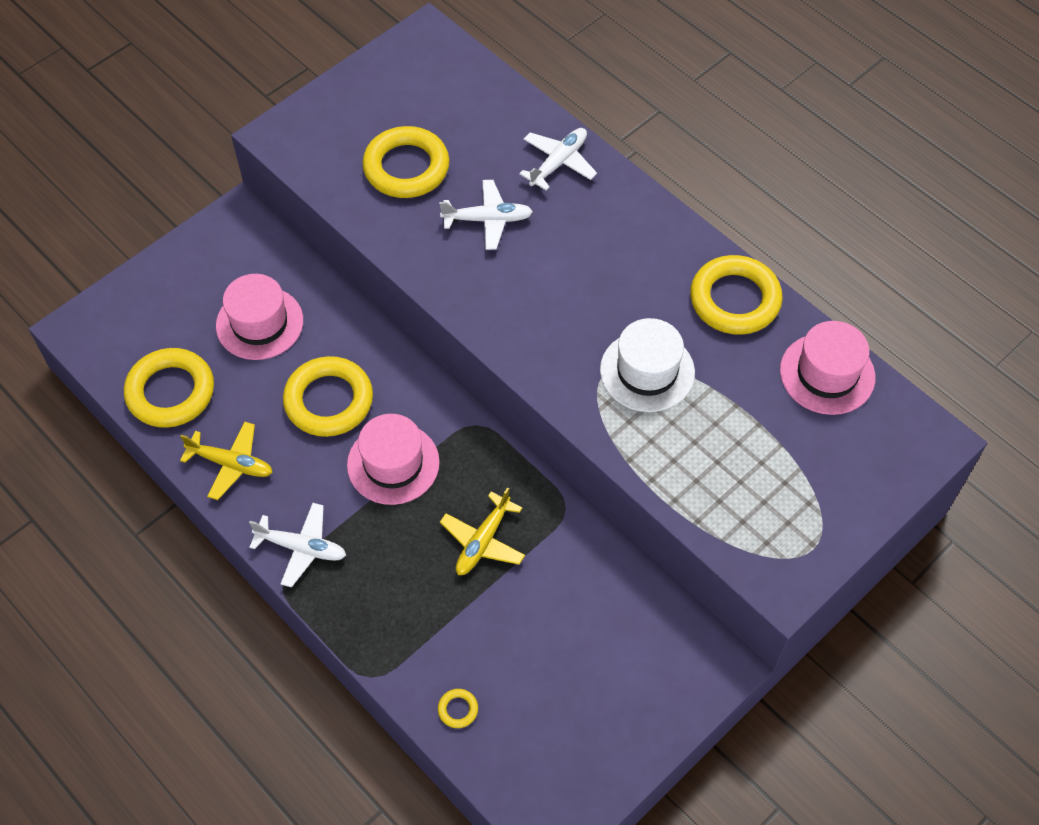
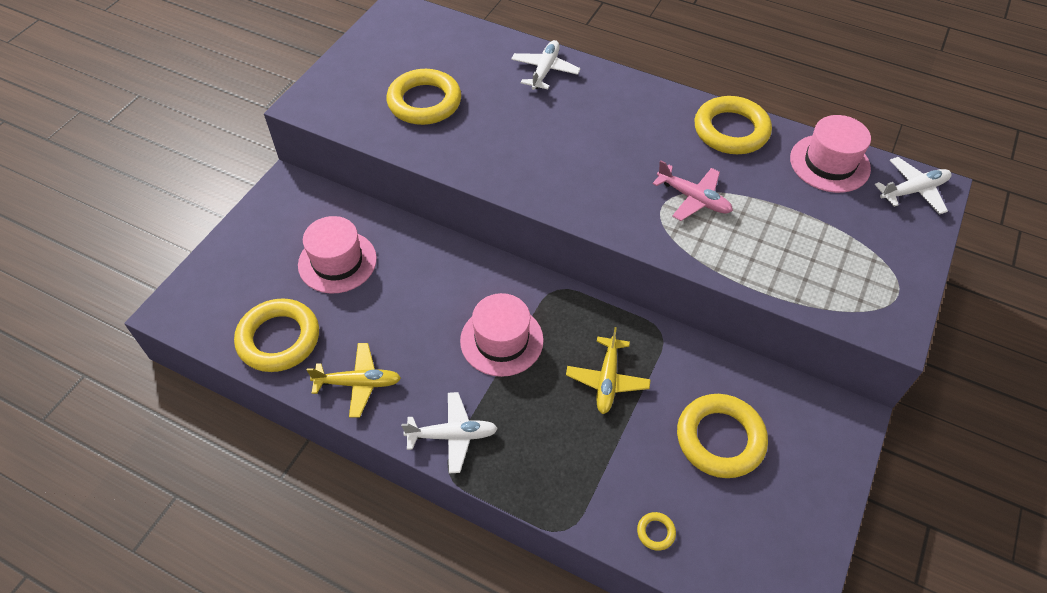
camera: 20 degrees left, 5 degrees down
(329, 401) = (424, 306): yellow ring -> yellow ring (720, 439)
(488, 219) = (509, 123): white plane -> white plane (913, 191)
(647, 371) = (693, 198): white hat -> pink plane

